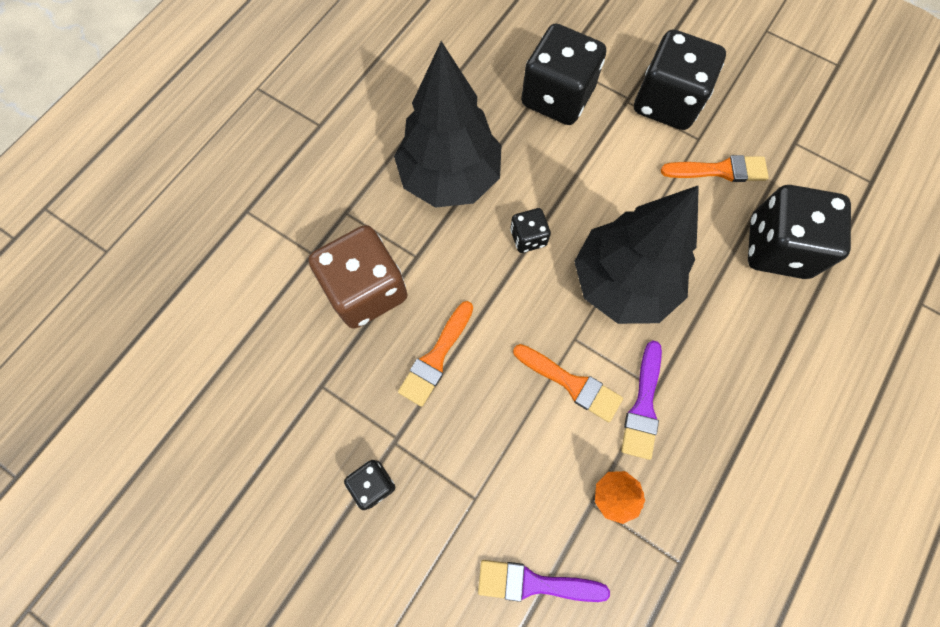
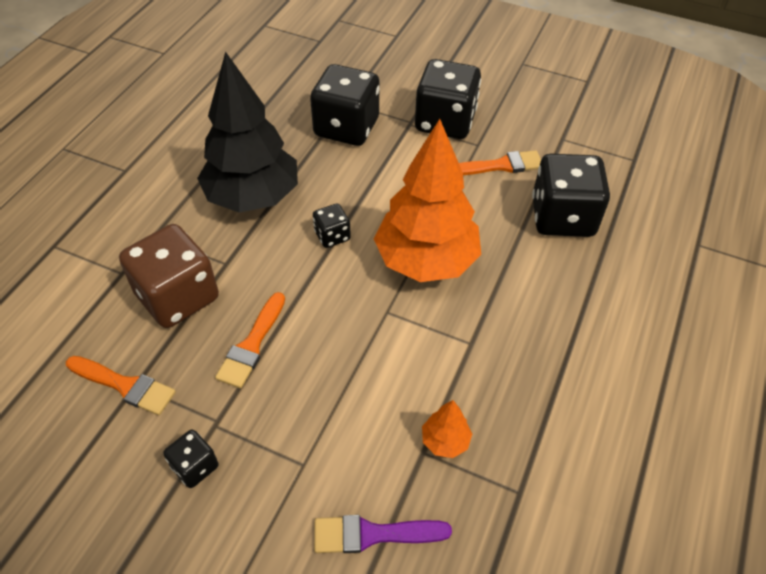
camera: 10 degrees left, 20 degrees down
(571, 383) = (388, 349): orange brush -> orange brush (125, 385)
(623, 283) = (426, 261): black tree -> orange tree
(643, 406) = (460, 359): purple brush -> none

